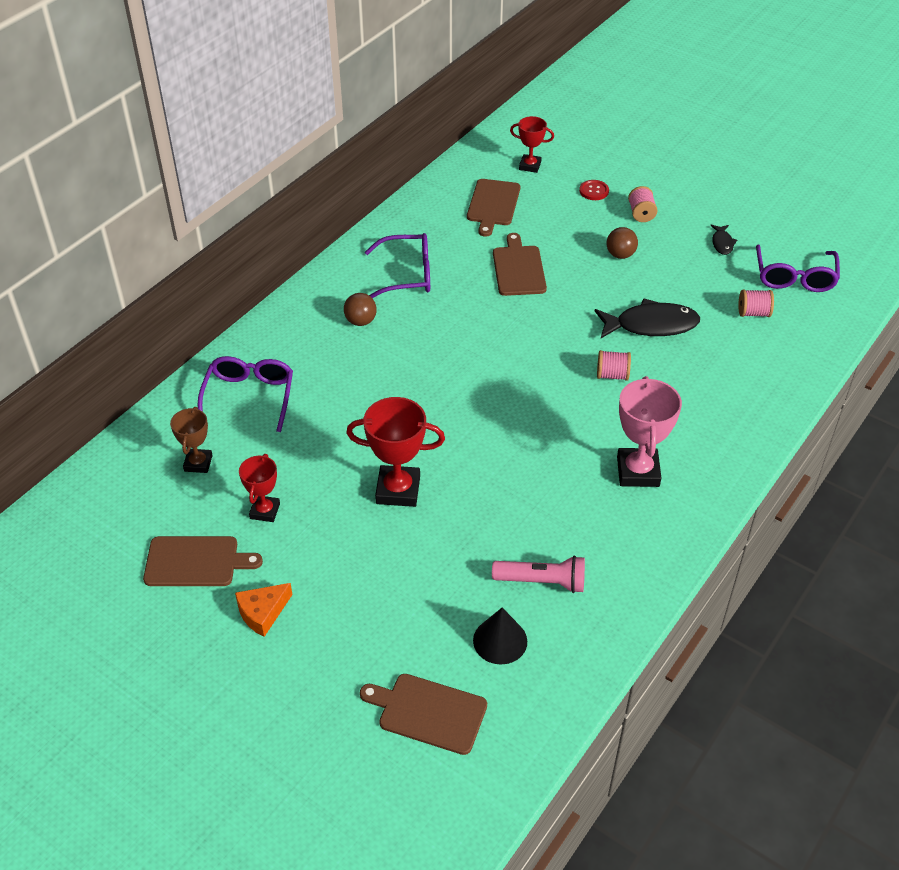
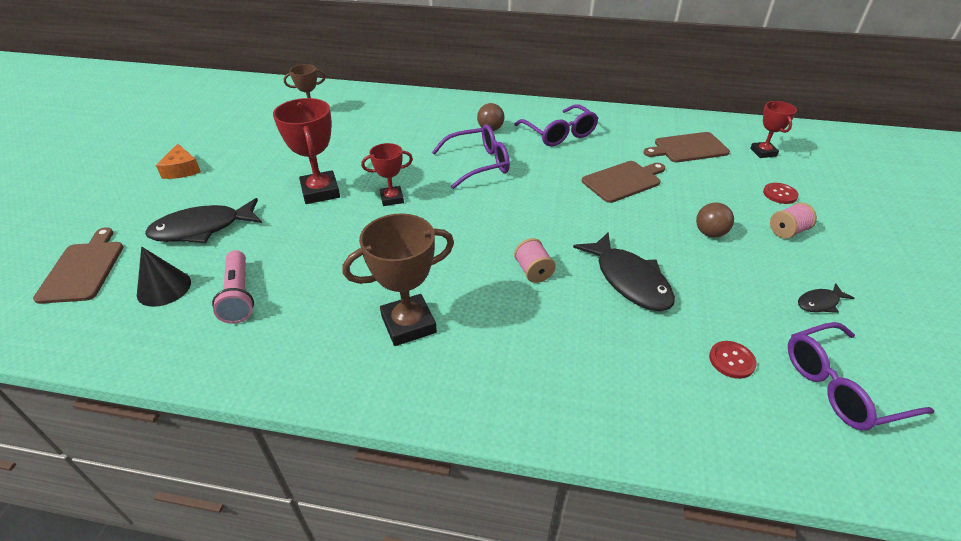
camera: 65 degrees right, 5 degrees down
(196, 561) = (224, 134): brown cutting board -> none
(249, 397) = (382, 111): purple glasses -> purple glasses (478, 164)
(262, 613) = (182, 170): orange cheese -> orange cheese turned 135 degrees counterclockwise
(265, 511) = (277, 145): red trophy -> red trophy (392, 198)
(410, 601) = (202, 229): none -> black fish
(638, 471) = (408, 324): pink trophy -> brown trophy
(753, 313) = (731, 360): pink spool -> red button

